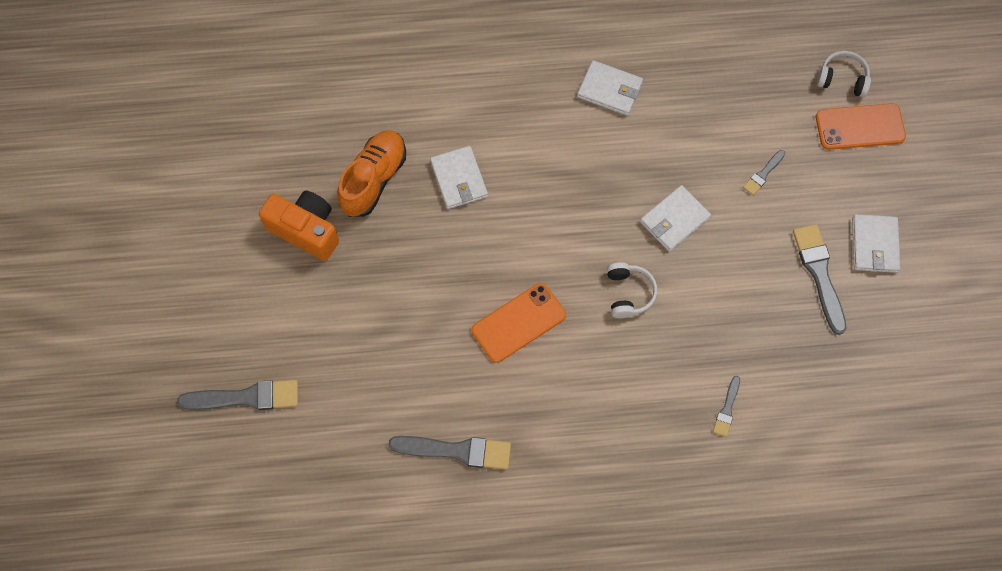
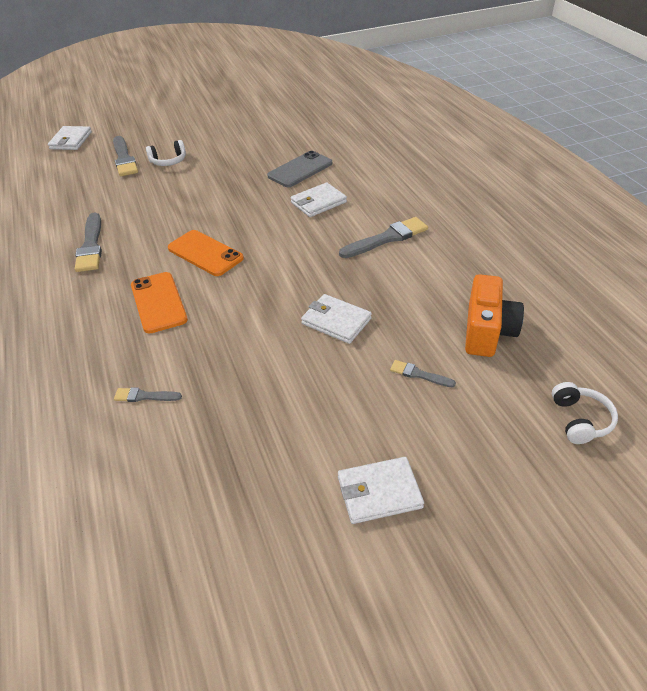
camera: 75 degrees right, 25 degrees down
(306, 230) = (250, 154): orange camera -> orange camera (487, 331)
(374, 179) = (300, 170): orange shoe -> grey phone
(610, 90) = (445, 258): white wallet -> white wallet (71, 140)
(628, 293) = (250, 307): white headphones -> white headphones (168, 161)
(819, 274) = (321, 444): grey brush -> grey brush (387, 238)
(859, 127) = (529, 448): orange phone -> orange phone (158, 302)

